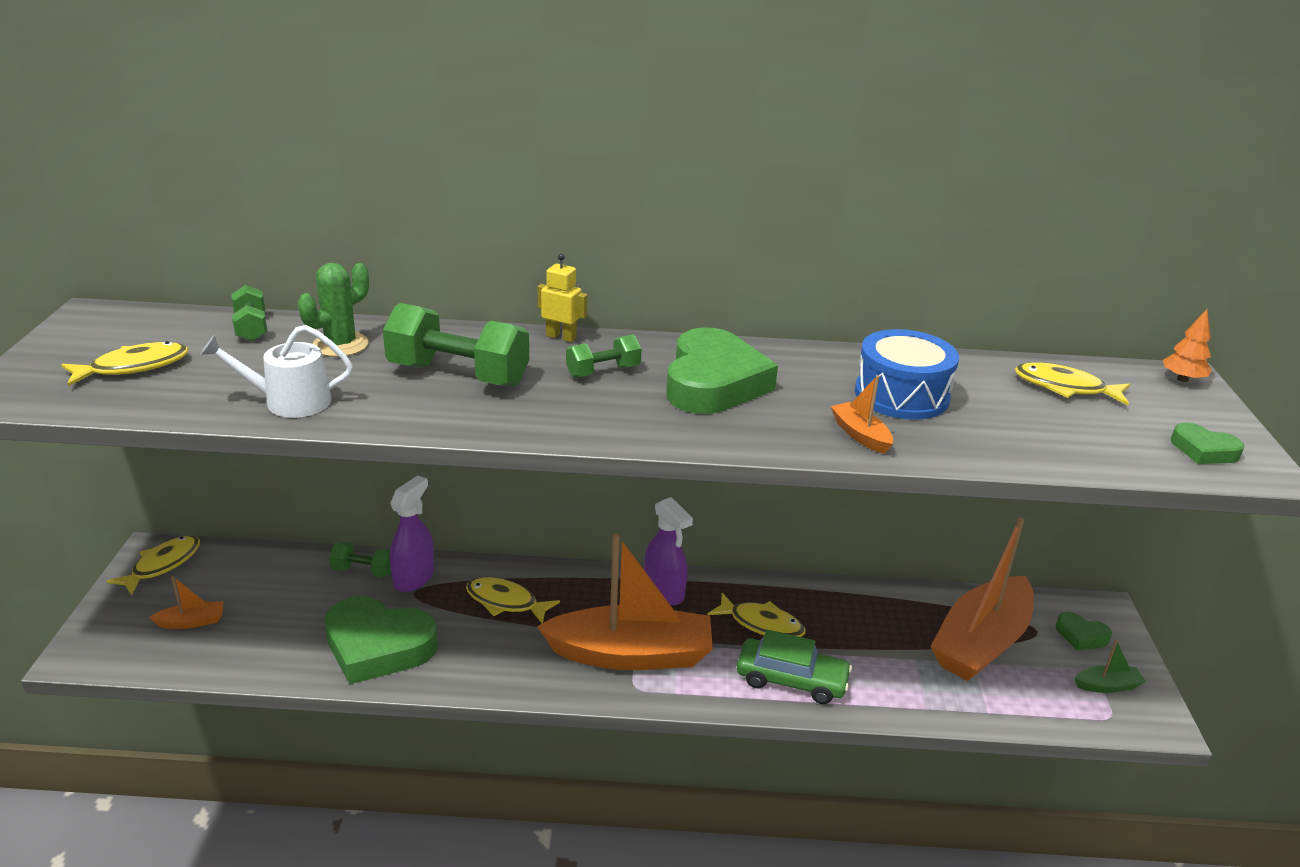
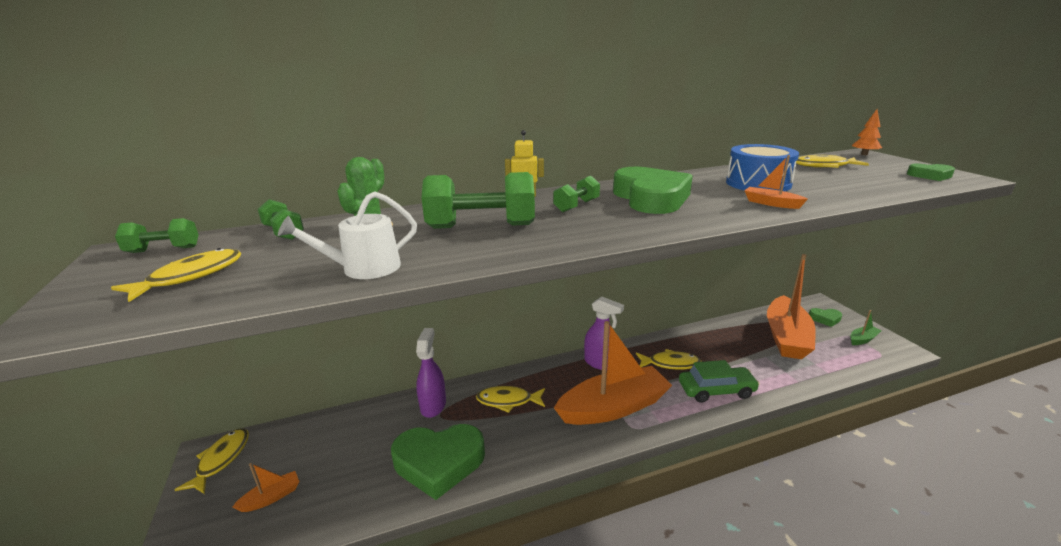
camera: 20 degrees left, 5 degrees down
(363, 571) = (392, 412): green dumbbell -> green dumbbell (163, 250)

